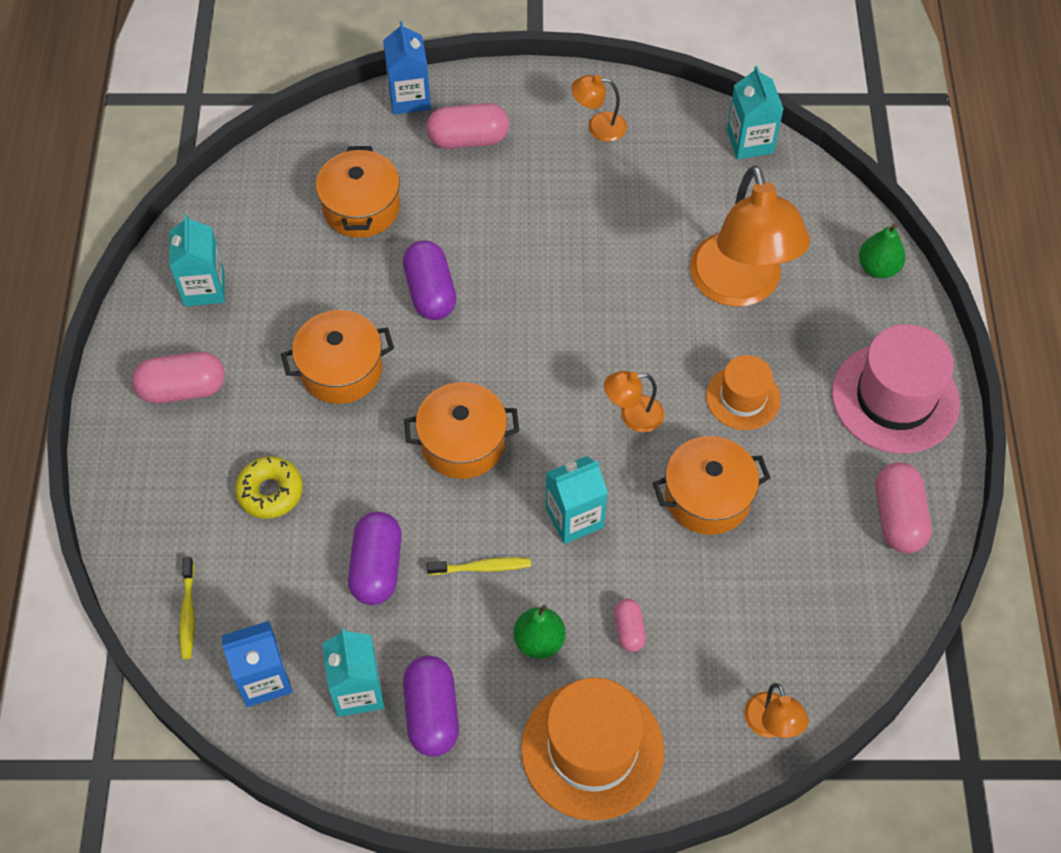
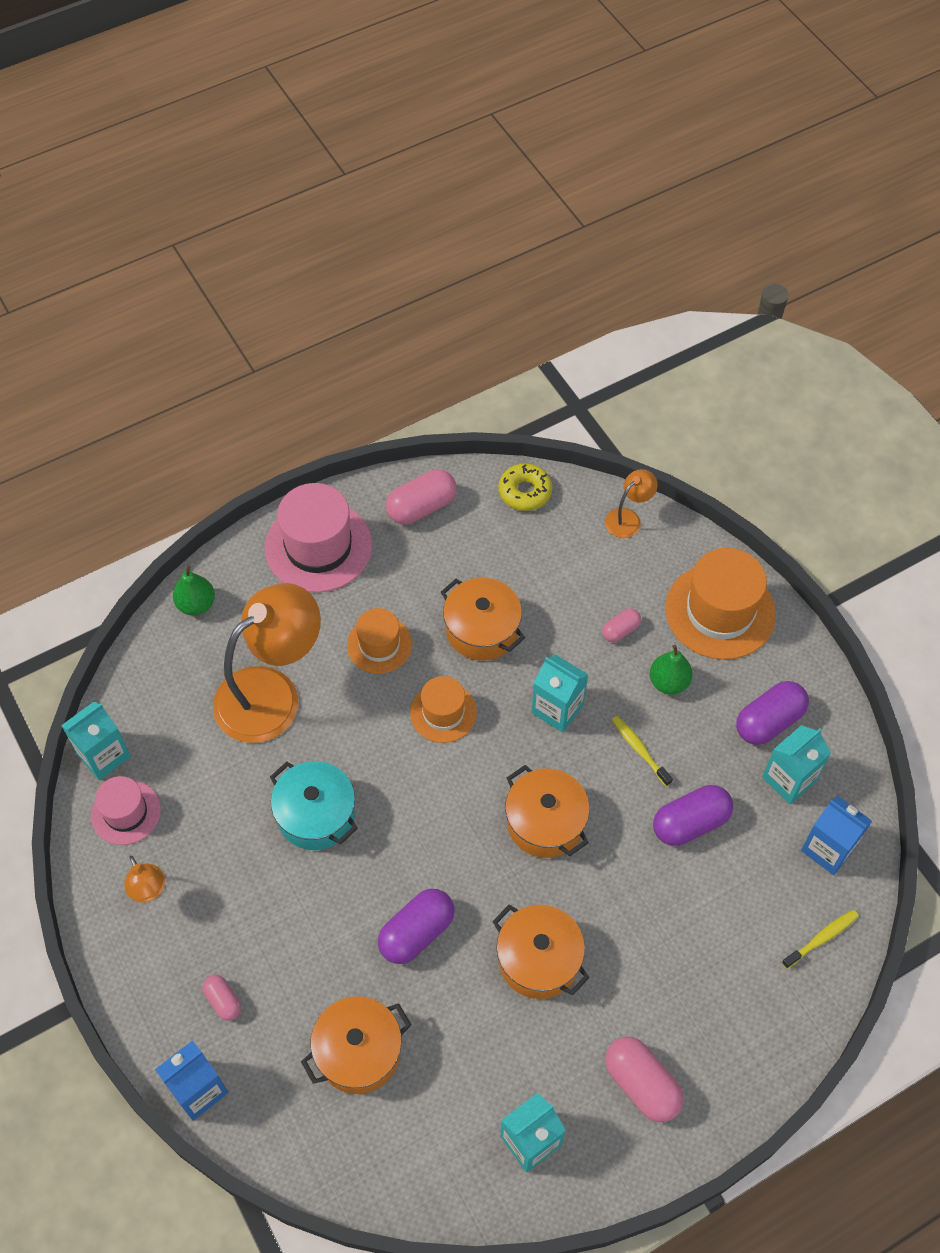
camera: 120 degrees left, 0 degrees up
(270, 492) = (684, 943): yellow donut -> yellow donut (525, 492)
(468, 139) = (223, 1001): pink capsule -> pink capsule, size x0.55
(591, 268) = (316, 815): none -> turquoise pot
(632, 416) = (443, 712): orange lamp -> orange hat
(682, 137) = (126, 812): none -> pink hat

